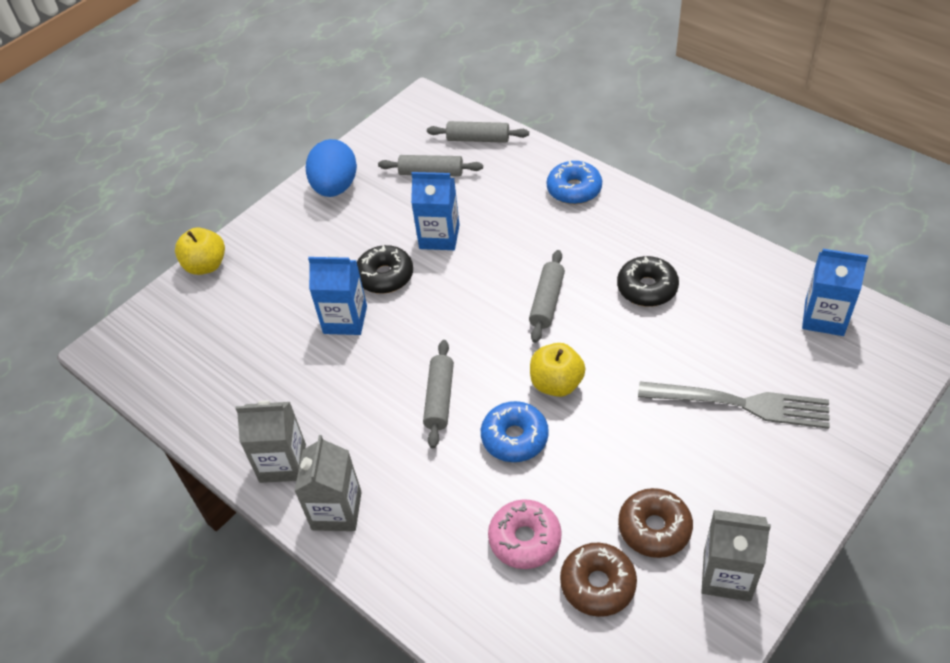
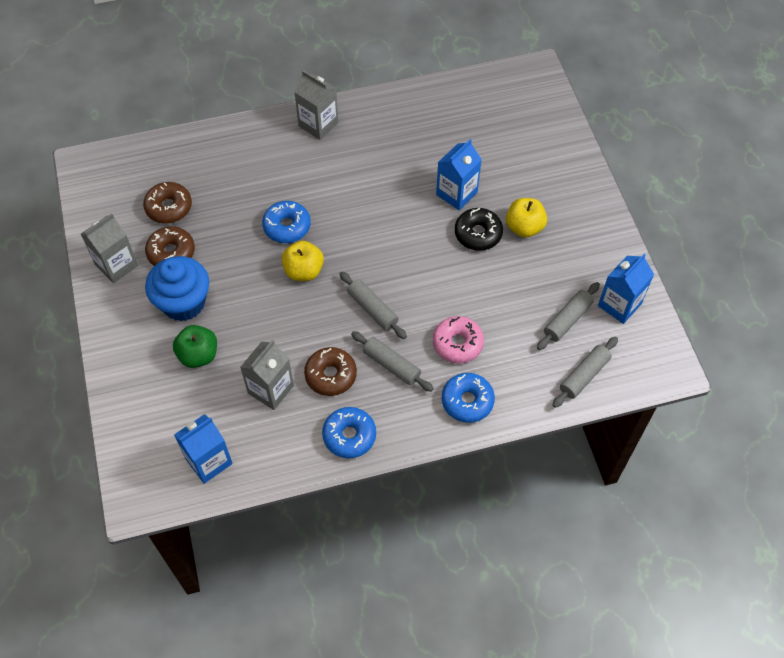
camera: 120 degrees right, 10 degrees up
(206, 265) = (574, 144): yellow apple -> yellow apple (524, 227)
(283, 463) = (372, 116): grey carton -> grey carton (270, 389)
(335, 187) = (600, 251): blue egg -> none
(439, 237) = (490, 285): blue carton -> blue carton (619, 305)
(439, 398) = (348, 207): grey rolling pin -> grey rolling pin (391, 365)
(525, 539) = (222, 193): pink donut -> pink donut (457, 343)
(647, 288) = (331, 375): black donut -> brown donut
(688, 240) = (349, 436): none -> blue donut
(700, 464) = (183, 302): none -> blue cupcake
(740, 404) = (198, 355): grey fork -> green apple

